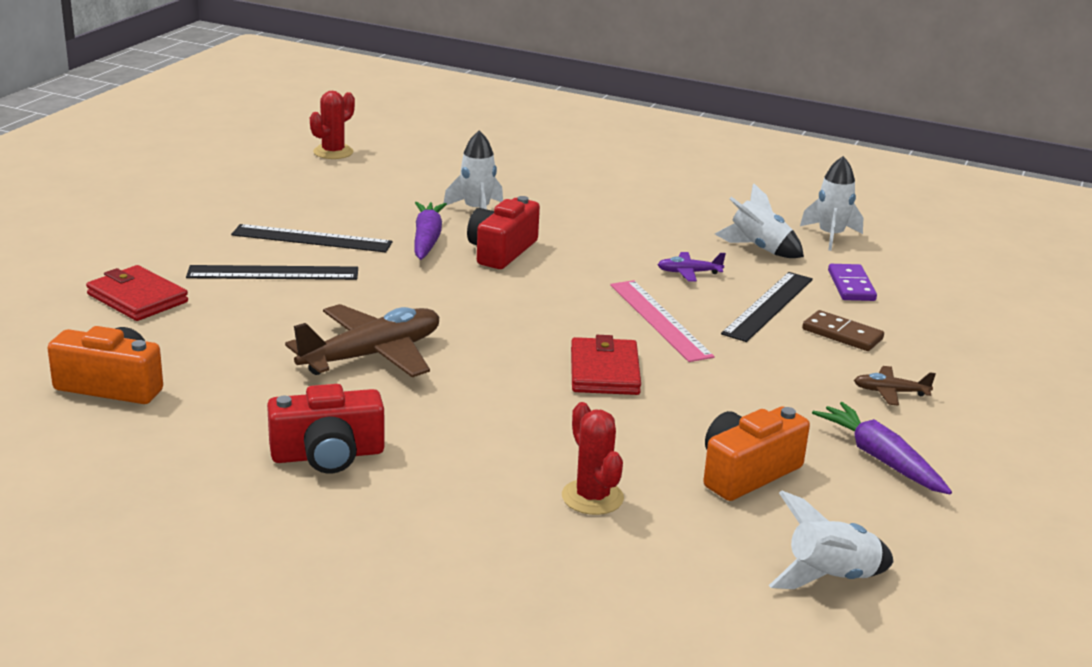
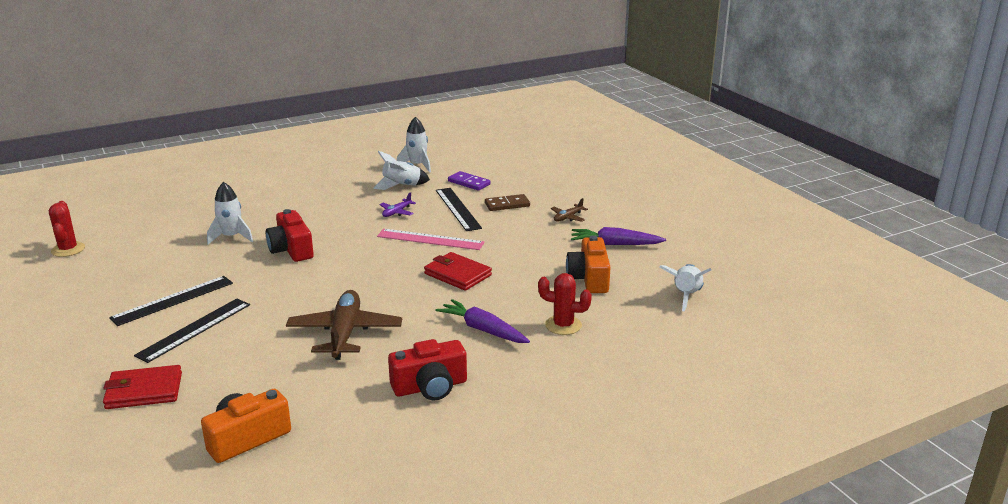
camera: 50 degrees left, 0 degrees up
(328, 455) = (430, 387): red camera -> red camera turned 45 degrees clockwise
(427, 239) = (239, 265): purple carrot -> purple carrot (483, 330)

